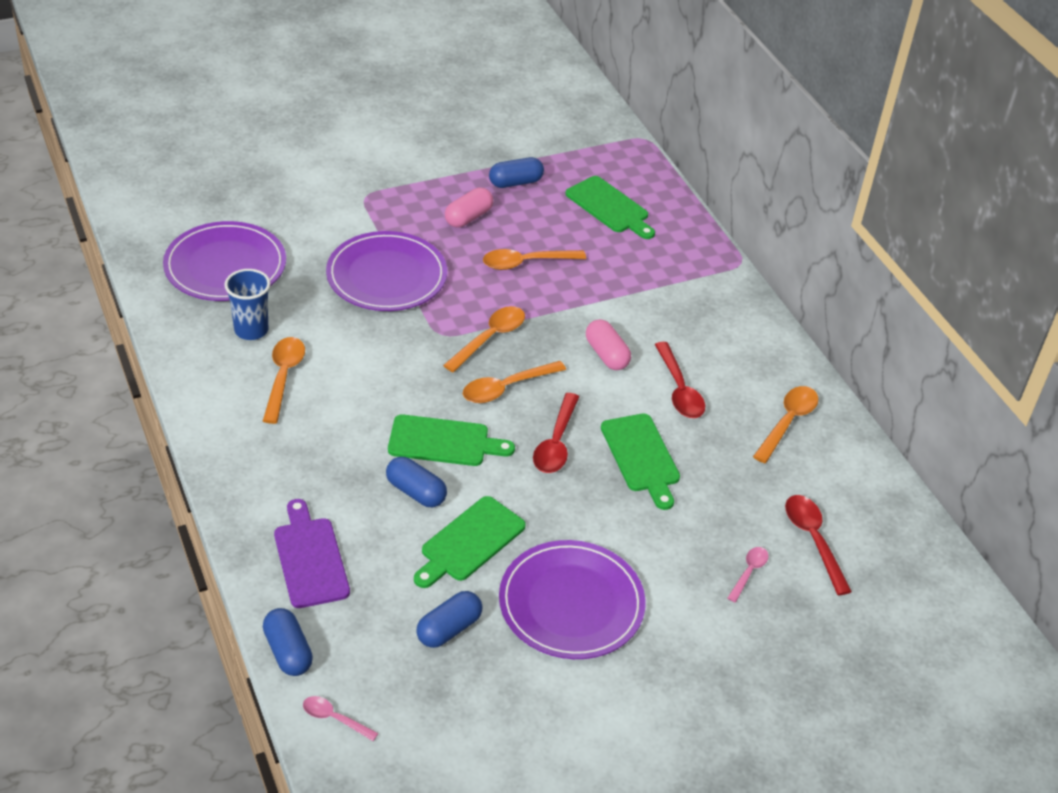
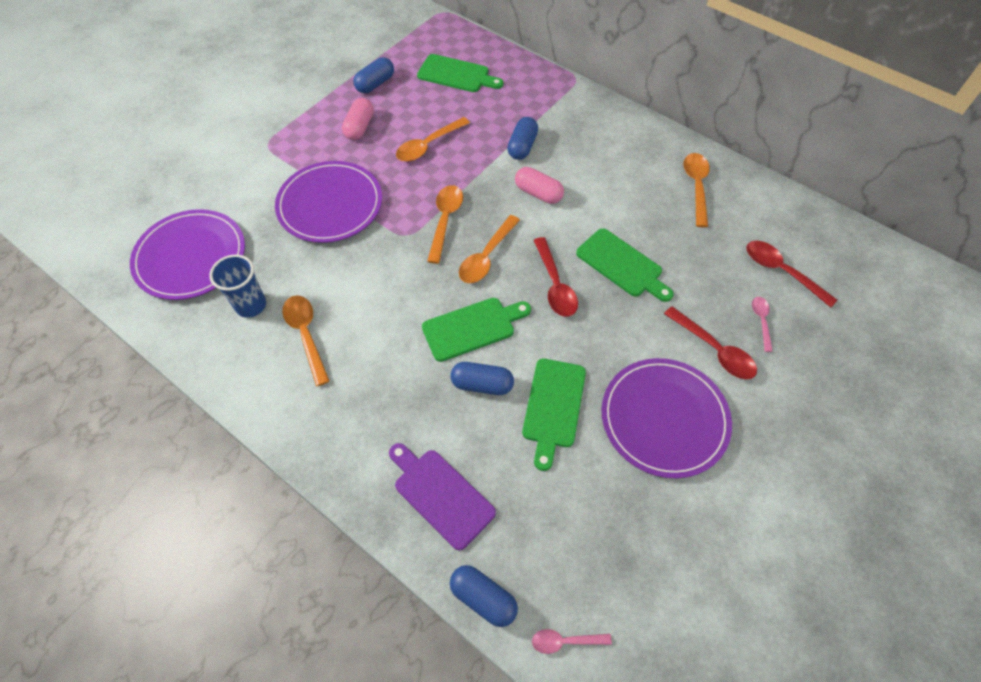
camera: 25 degrees left, 15 degrees up
(449, 629) = (593, 496): blue capsule -> blue capsule (522, 146)
(679, 389) = (607, 197): red spoon -> red spoon (714, 350)

